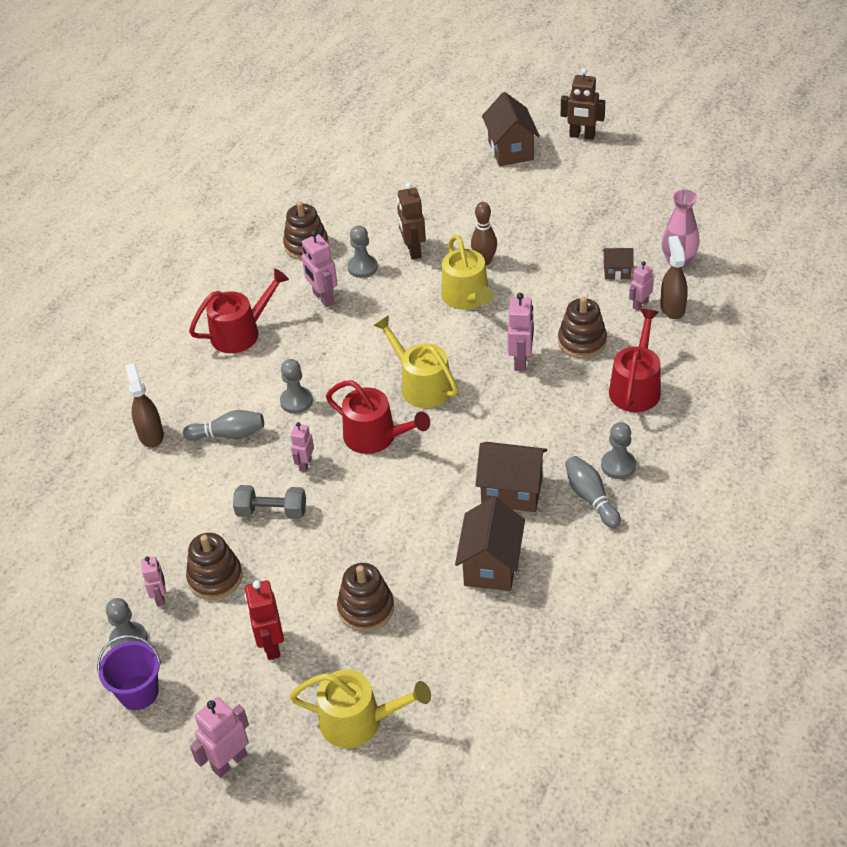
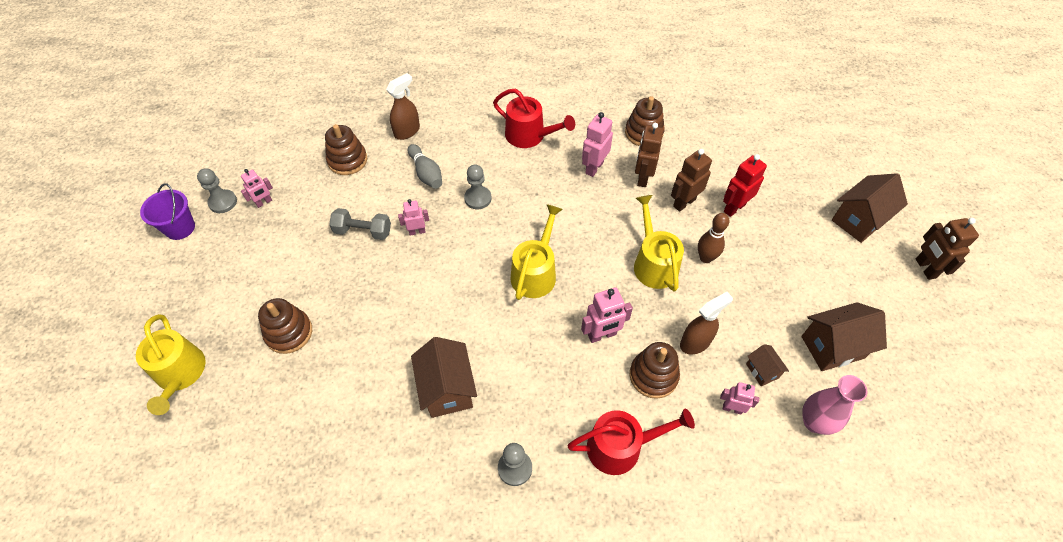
camera: 60 degrees right, 10 degrees up
(215, 578) = (290, 225): brown stacking toy -> brown stacking toy (347, 160)
(229, 762) = (130, 306): pink robot -> none
(271, 645) = (238, 286): red robot -> red robot (734, 208)
(272, 511) = (363, 231): grey dumbbell -> grey dumbbell turned 60 degrees counterclockwise
(362, 267) = (642, 178): grey pawn -> brown robot
(375, 437) = (465, 265): red watering can -> none
(467, 297) = (653, 263): yellow watering can -> yellow watering can turned 120 degrees clockwise
(491, 565) = (360, 406): brown house -> brown house (832, 347)
(591, 498) = (465, 459): grey bowling pin -> none
(672, 308) = (746, 441): brown spray bottle -> brown spray bottle (695, 342)

